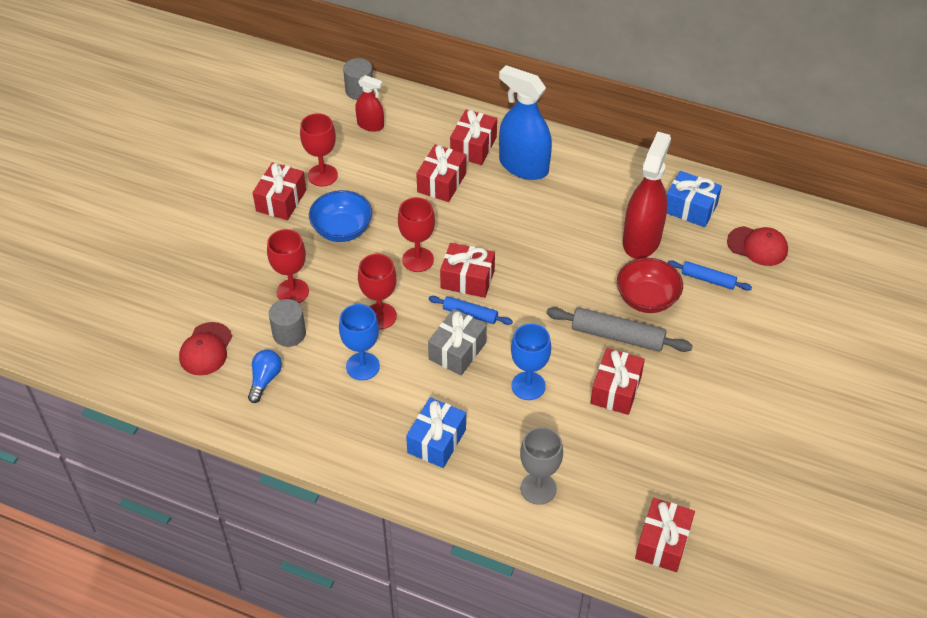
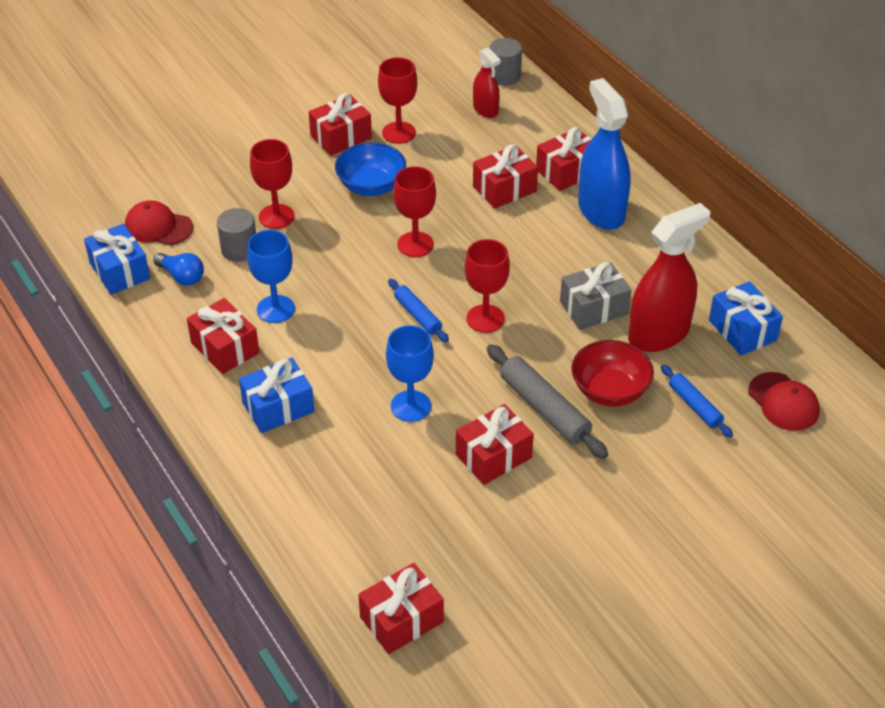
camera: 35 degrees right, 5 degrees down
(206, 349) = (158, 227): red cap -> red cap turned 60 degrees clockwise
(210, 402) = (120, 271): none -> blue gift
(265, 380) = (182, 276): blue light bulb -> blue light bulb turned 75 degrees clockwise
(380, 316) = (333, 275): red goblet -> red goblet (485, 318)
(457, 351) = (374, 341): grey gift -> grey gift (593, 308)
(467, 279) = (445, 284): red gift -> red gift (225, 348)
(538, 488) = (330, 500): grey goblet -> none

